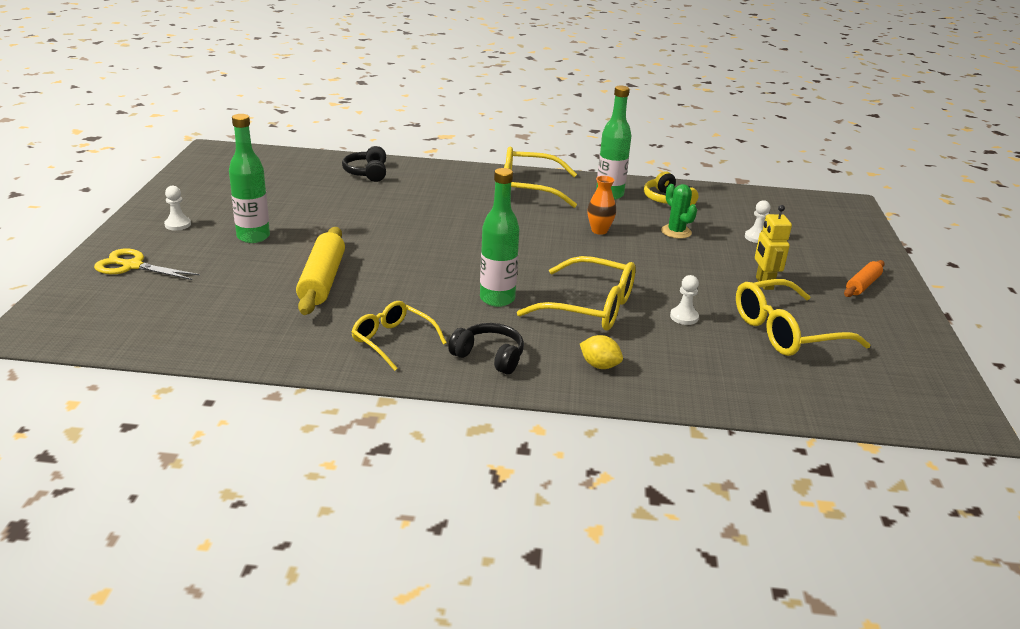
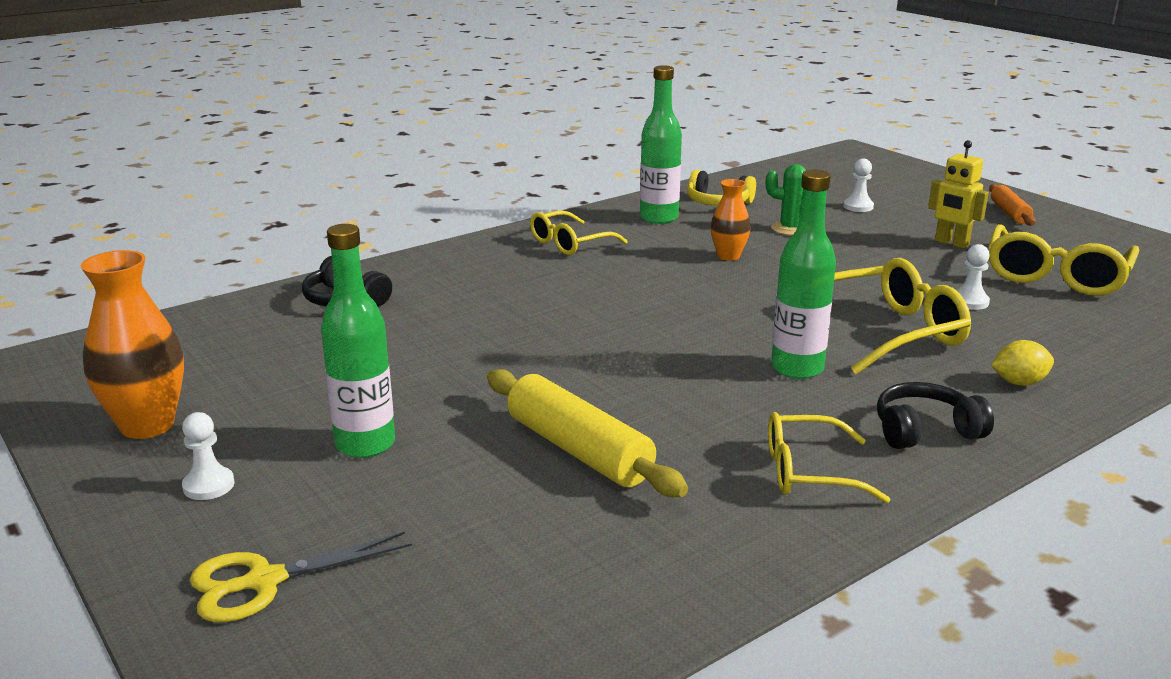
camera: 40 degrees left, 5 degrees down
(200, 192) = (147, 425): none -> orange vase
(528, 188) = (569, 243): yellow glasses -> yellow glasses, size x0.64

